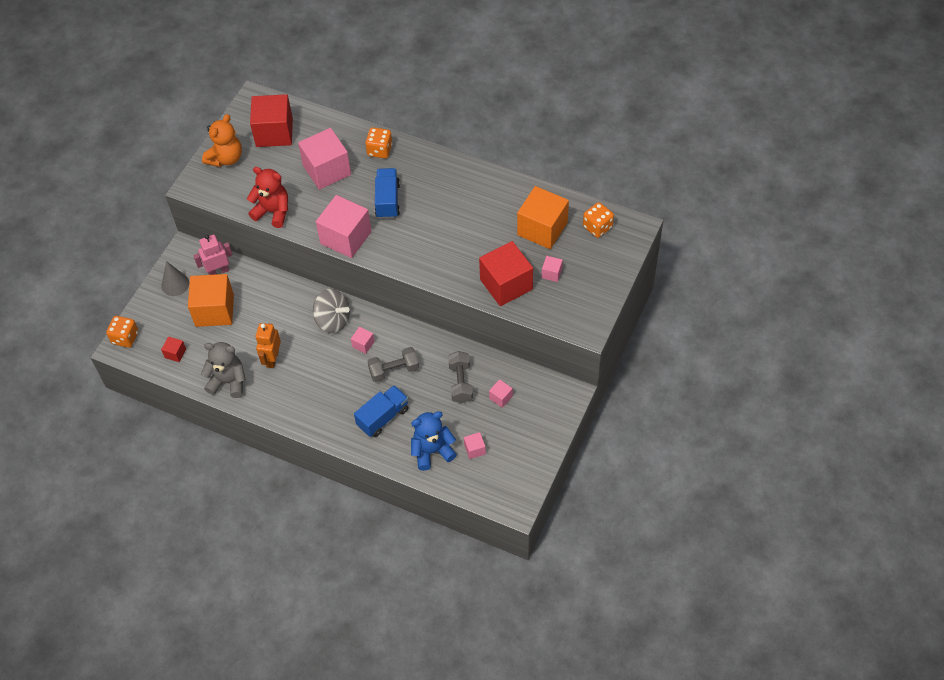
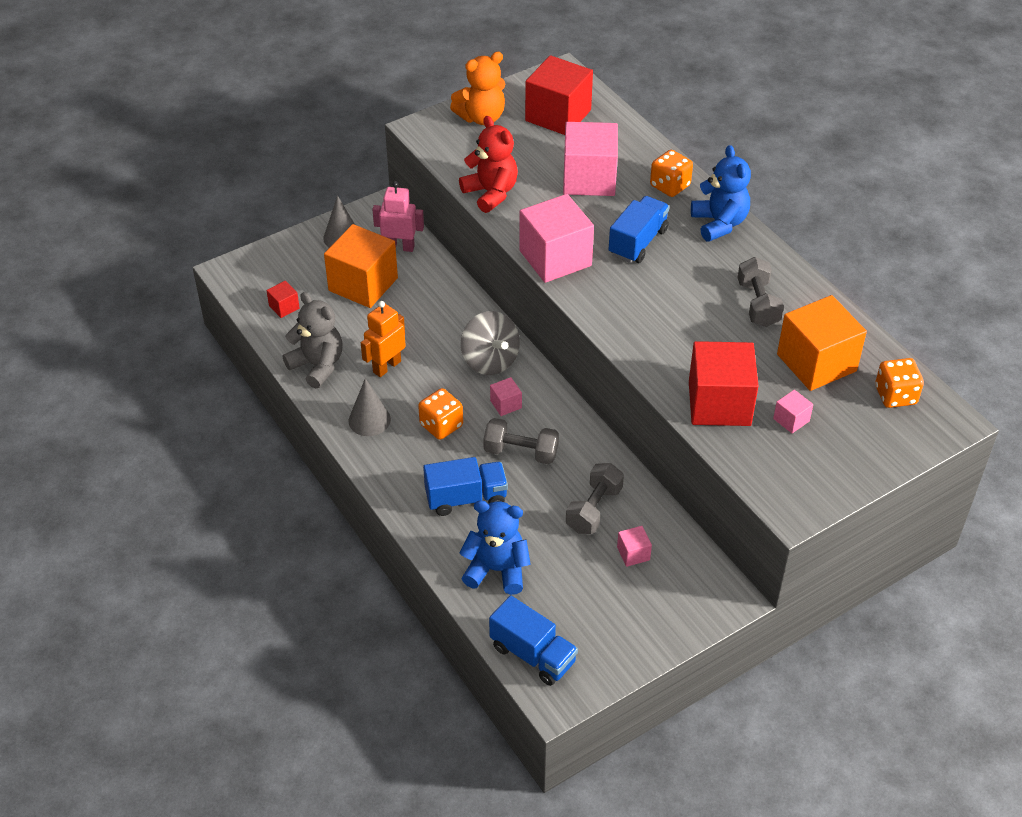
camera: 30 degrees right, 10 degrees down
(125, 338) = (244, 265): orange dice -> orange dice (441, 425)
(288, 400) = (369, 420): none -> grey cone
(427, 162) = (719, 223): none -> blue teddy bear
(475, 449) = (553, 597): pink cube -> none
(485, 207) = (757, 304): none -> grey dumbbell
(487, 489) = (533, 654): none -> blue truck

